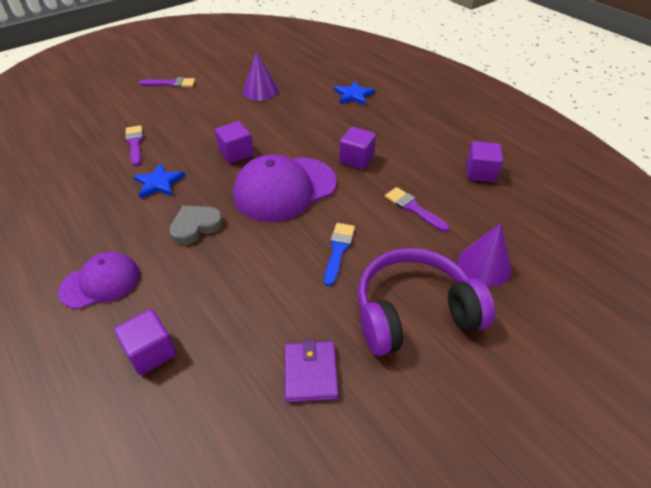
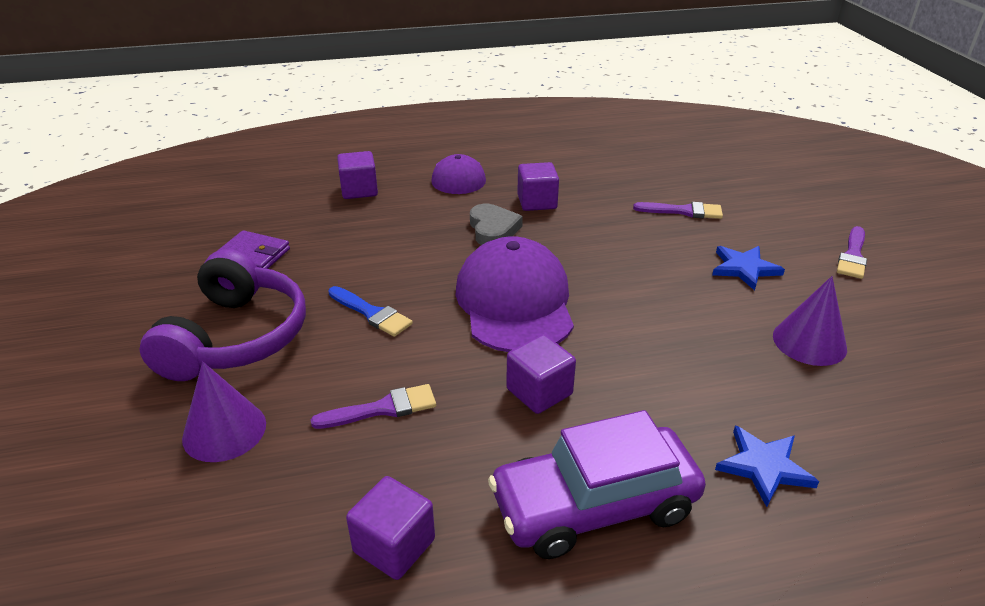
camera: 115 degrees right, 10 degrees down
(159, 183) = (588, 217): blue star -> blue star (744, 268)
(236, 153) = (620, 280): purple cube -> purple cube (537, 202)
(410, 129) = (594, 505): none -> purple car

